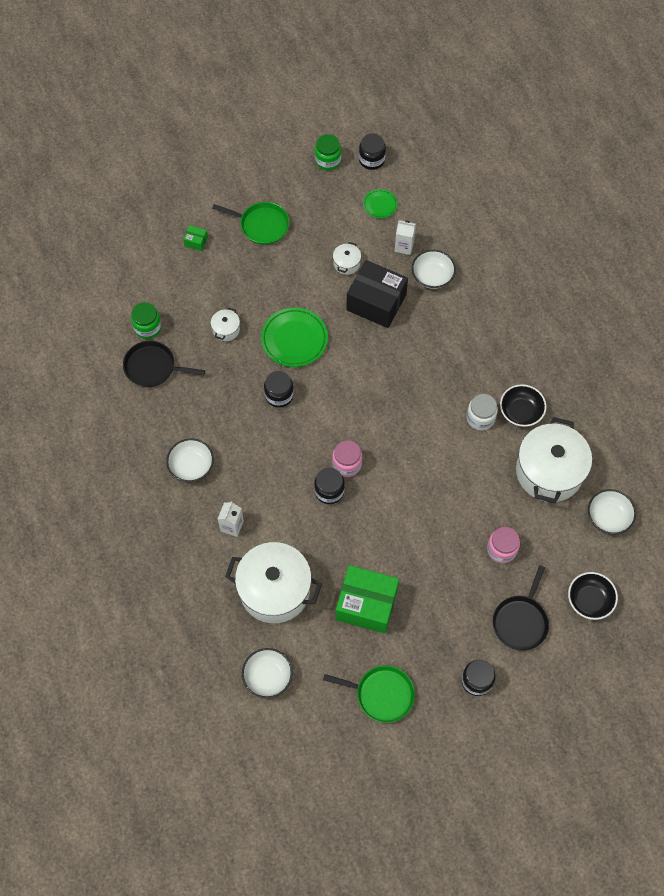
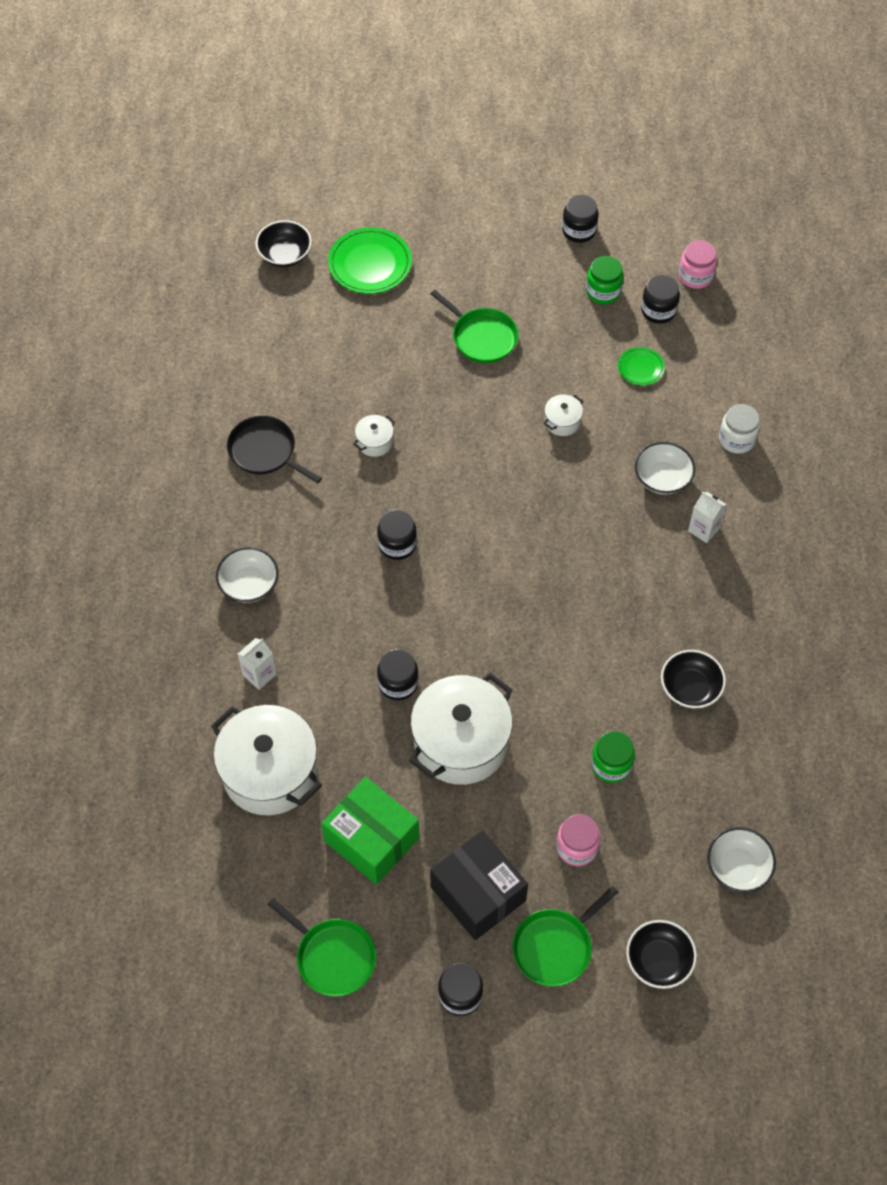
camera: 25 degrees right, 5 degrees down
(91, 218) = (285, 254): none -> black bowl
(148, 327) = (283, 403): green jar -> green jar (611, 765)
(196, 242) = (393, 326): green box -> none
(267, 677) = (207, 872): white bowl -> none
(289, 123) = (579, 230): none -> black jar
(294, 339) = (450, 486): green plate -> green plate (370, 264)
(347, 464) = (437, 660): pink jar -> pink jar (695, 276)
(376, 302) = (575, 482): black box -> black box (478, 893)
(404, 246) = (645, 428): white carton -> white carton (704, 529)
(480, 418) = (634, 674): white jar -> white jar (736, 439)
(521, 621) = (555, 947): black pan -> green pan
(549, 471) = (689, 777): white pot -> white pot (461, 743)

